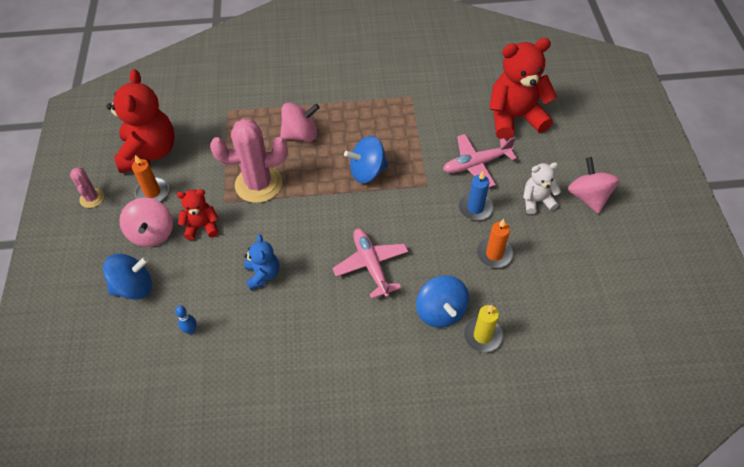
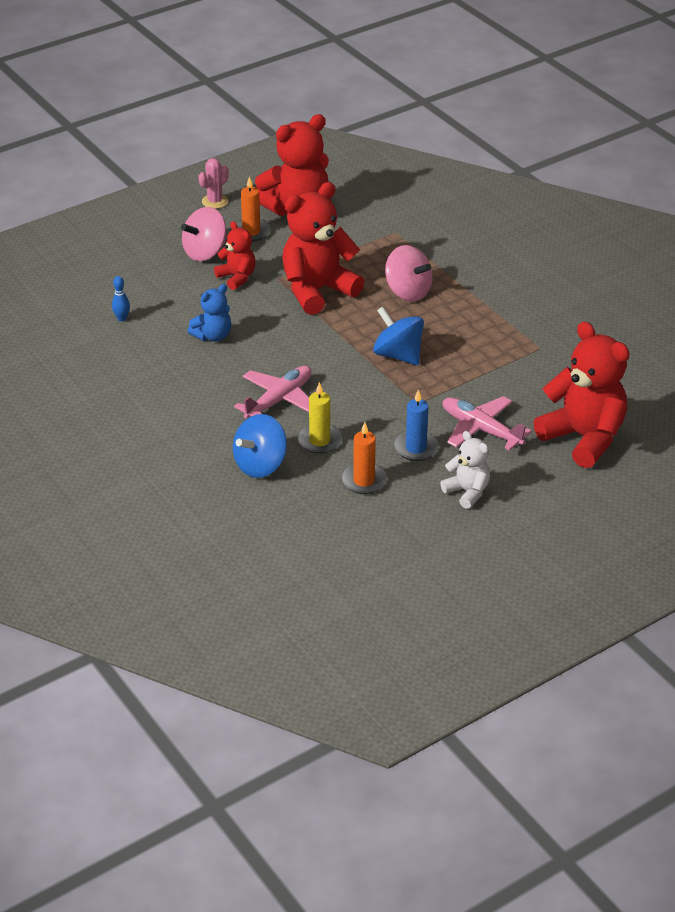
camera: 60 degrees right, 15 degrees down
(134, 287) = (140, 268): blue spinning top -> none
(258, 184) = (317, 290): pink cactus -> red teddy bear
(482, 335) = (253, 502): yellow candle -> yellow candle (319, 441)
(588, 197) = (510, 532): pink spinning top -> none

